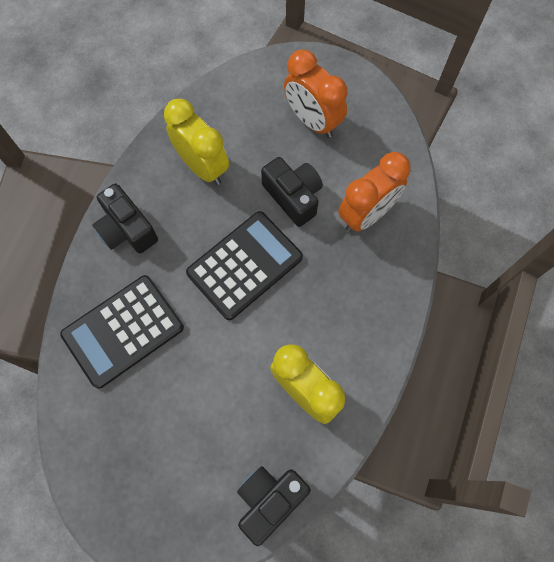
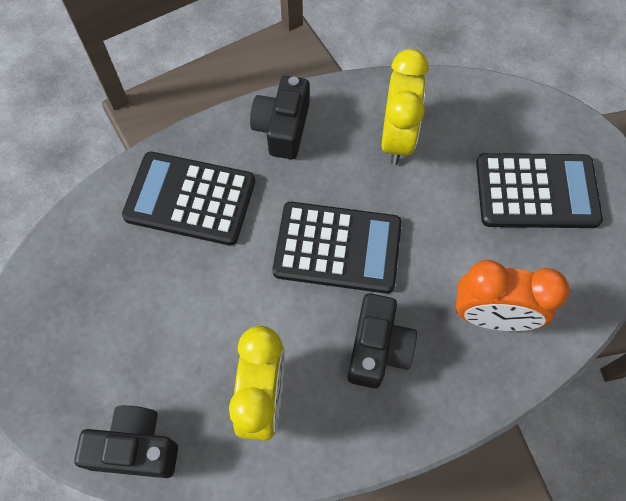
camera: 50 degrees right, 5 degrees down
(293, 196) = (444, 236): black camera -> black camera (377, 348)
(312, 121) = (536, 192): orange clock -> black calculator

